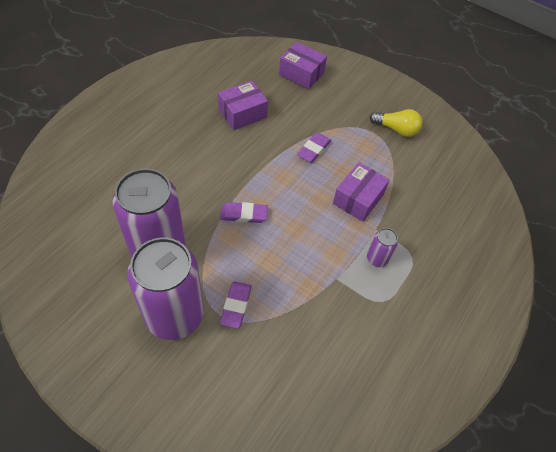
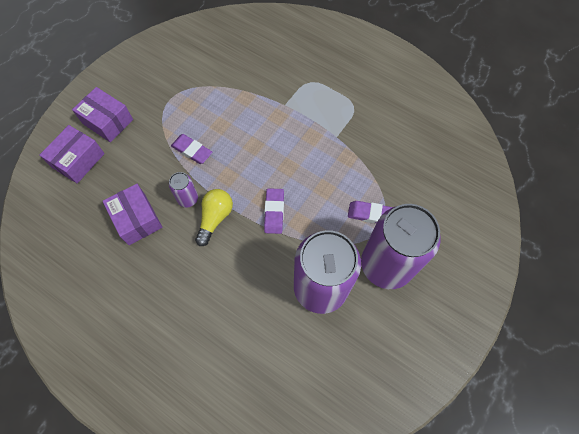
camera: 85 degrees left, 10 degrees up
(358, 199) = (252, 116): purple box -> purple box (107, 121)
(377, 258) = (314, 106): purple can -> purple can (188, 199)
(396, 129) = (167, 79): yellow light bulb -> yellow light bulb (215, 218)

